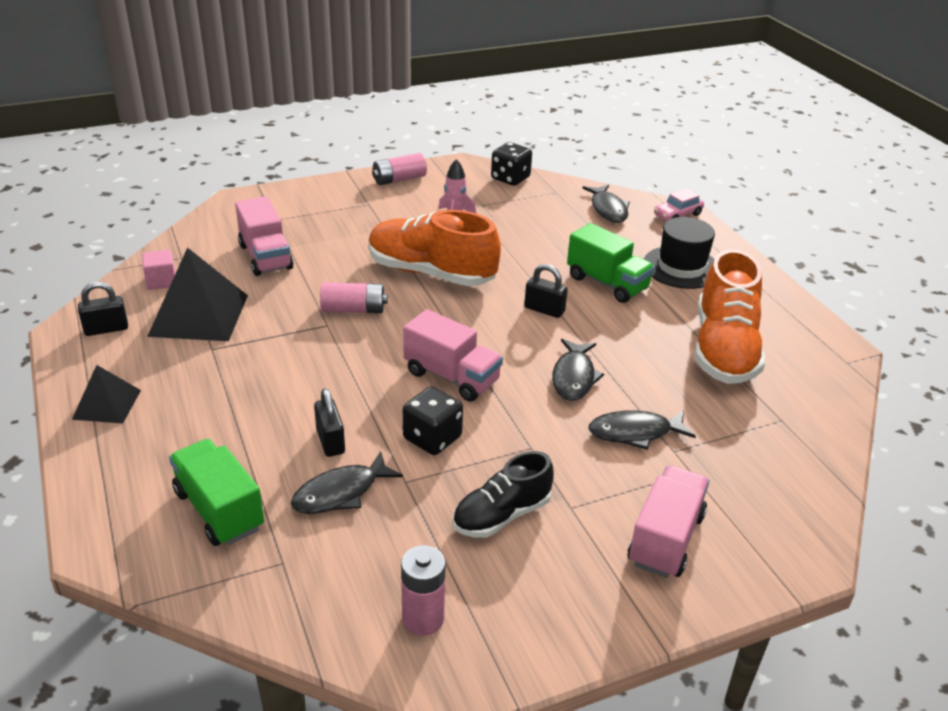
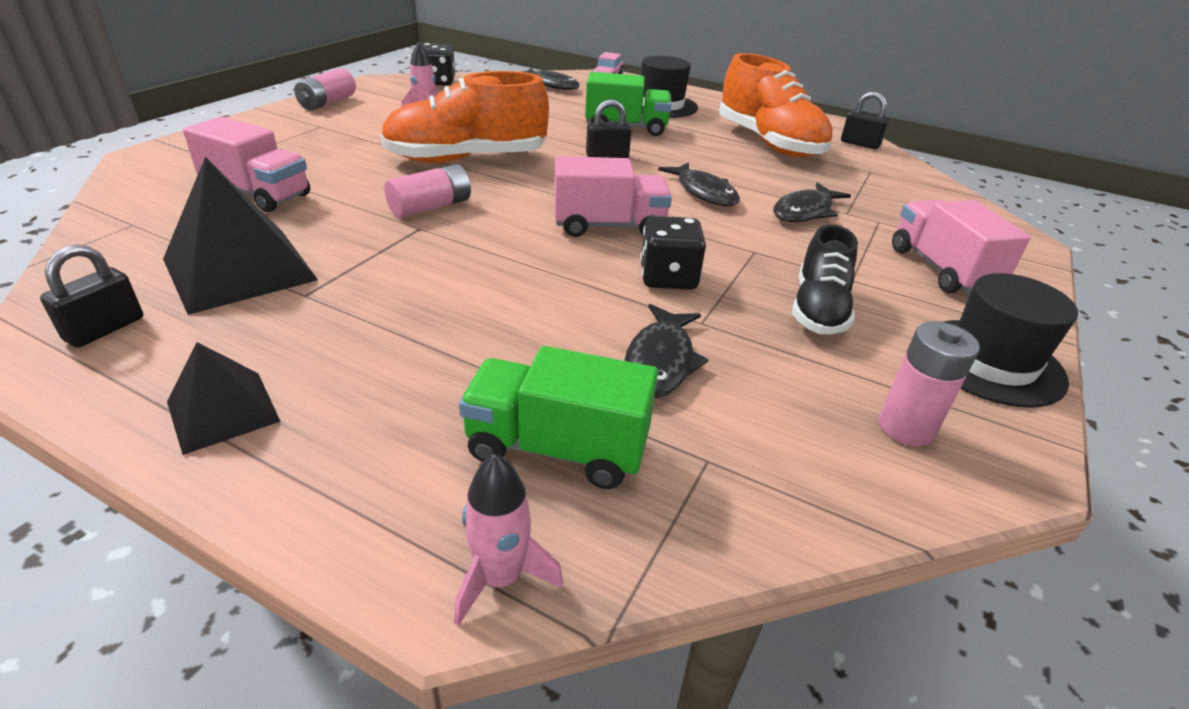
camera: 40 degrees left, 0 degrees up
(120, 554) = (500, 578): none -> pink rocket
(161, 281) = (133, 254): pink cube -> none
(330, 441) = (578, 322): black padlock -> black padlock (860, 144)
(564, 621) = (990, 362): none -> black hat

